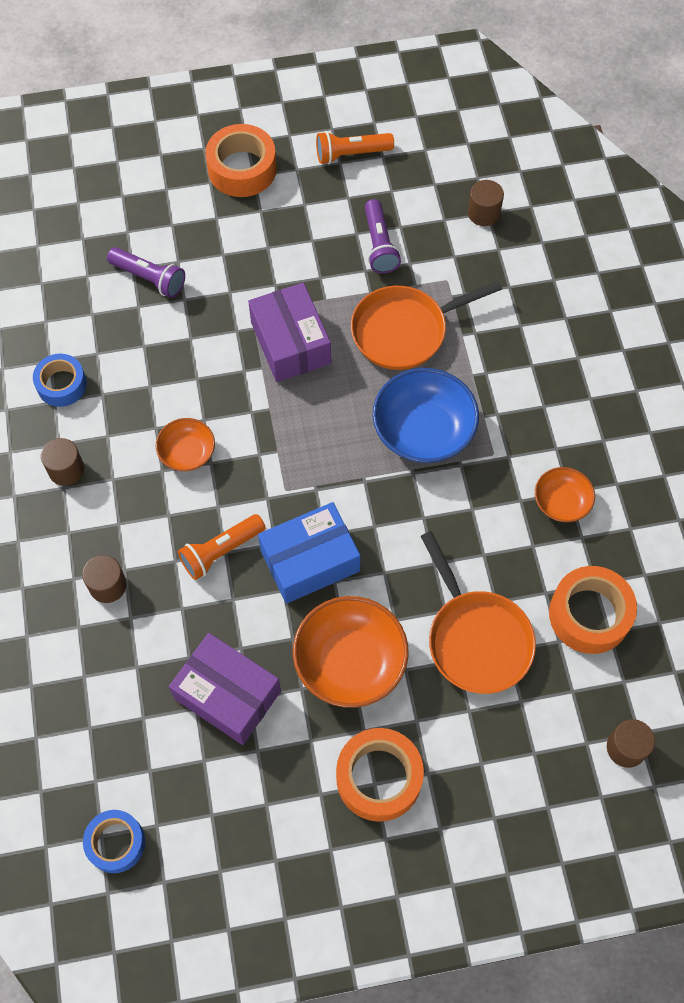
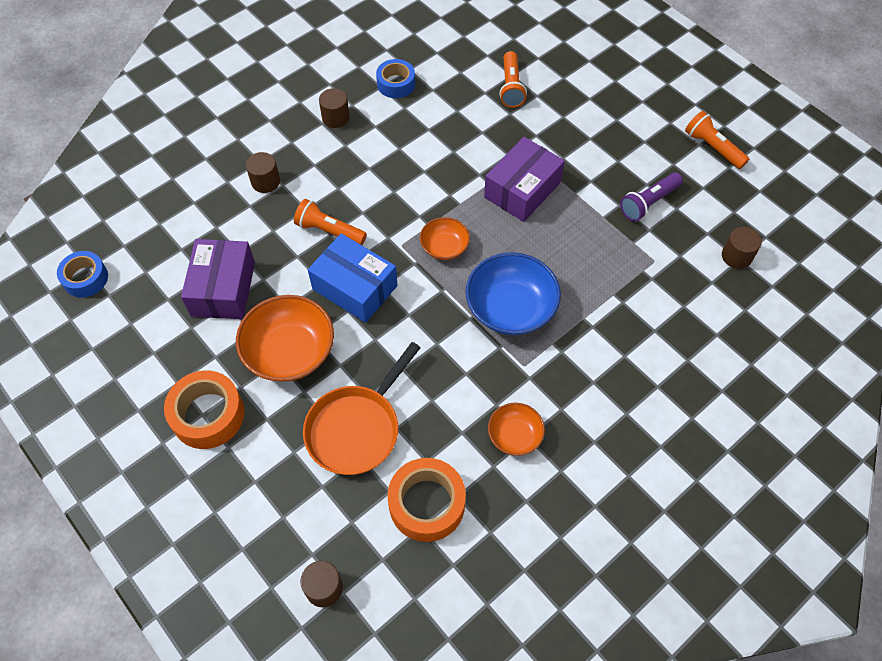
camera: 60 degrees right, 5 degrees down
(149, 278) = (511, 87): purple flashlight -> orange flashlight
(187, 453) = (392, 175): orange bowl -> orange bowl (444, 247)
(242, 169) = (642, 92): orange tape -> none
(404, 331) = (587, 254): orange pan -> none

